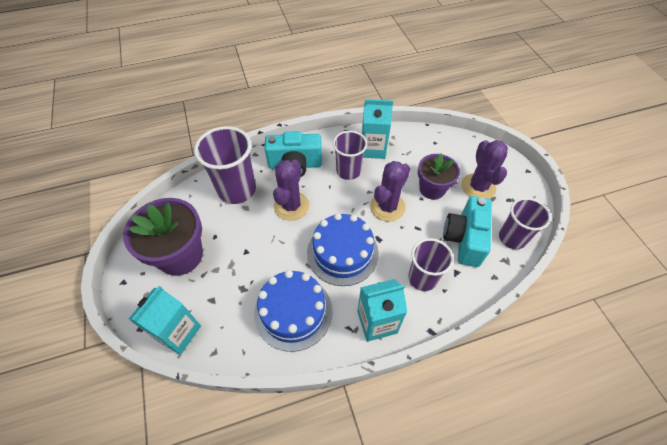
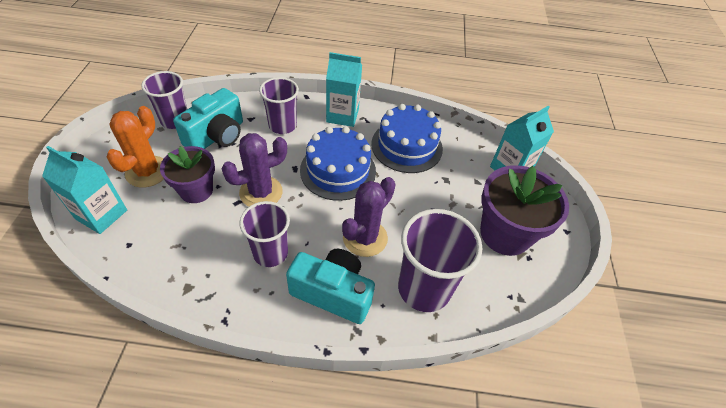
camera: 160 degrees left, 5 degrees down
(373, 149) = (214, 271): turquoise carton -> turquoise carton (101, 214)
(478, 187) = (147, 172): purple cactus -> orange cactus

